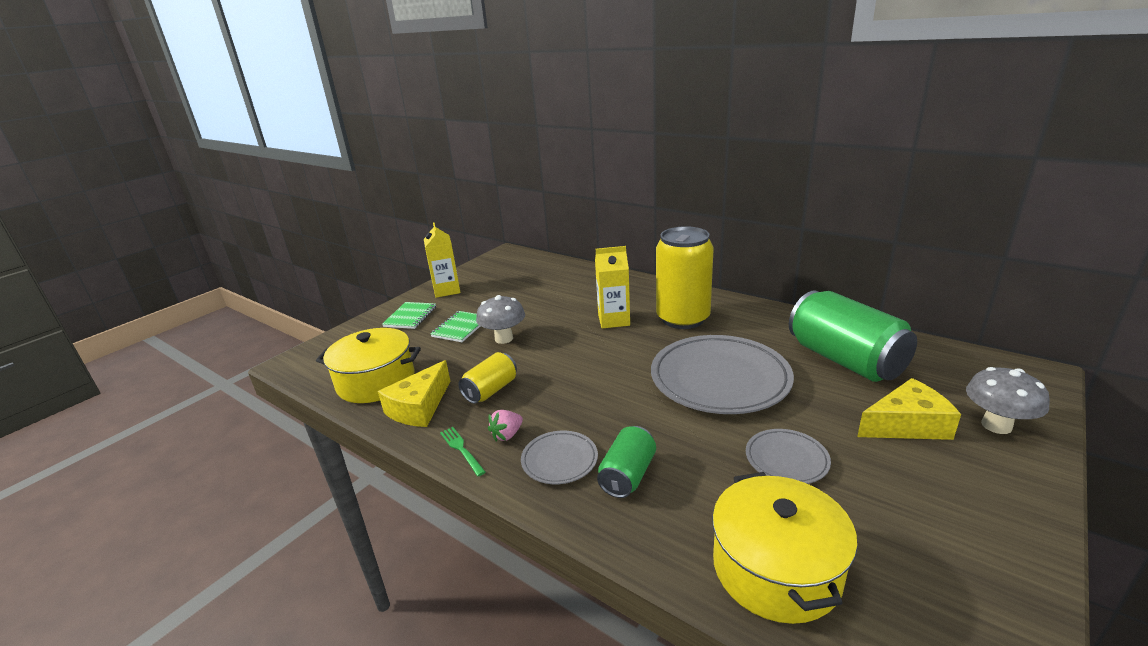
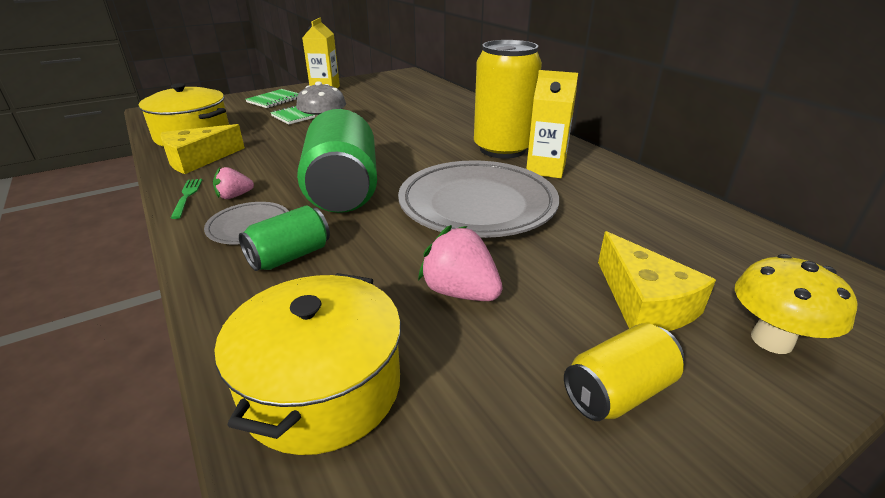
camera: 20 degrees right, 5 degrees up
(490, 390) = (265, 162): yellow can -> yellow can (618, 392)
(614, 320) = (435, 136): yellow carton -> yellow carton (545, 169)
(786, 459) = (460, 292): grey plate -> pink strawberry
(845, 360) = (638, 223): green can -> green can (343, 189)
(907, 425) = (644, 303): yellow cheese -> yellow cheese turned 60 degrees clockwise
(996, 425) = (771, 340): grey mushroom -> yellow mushroom

